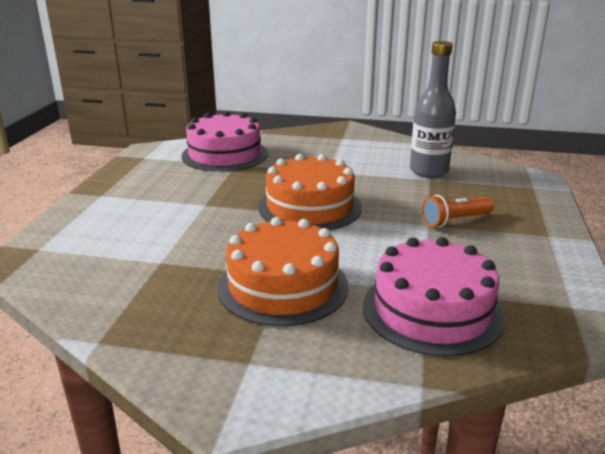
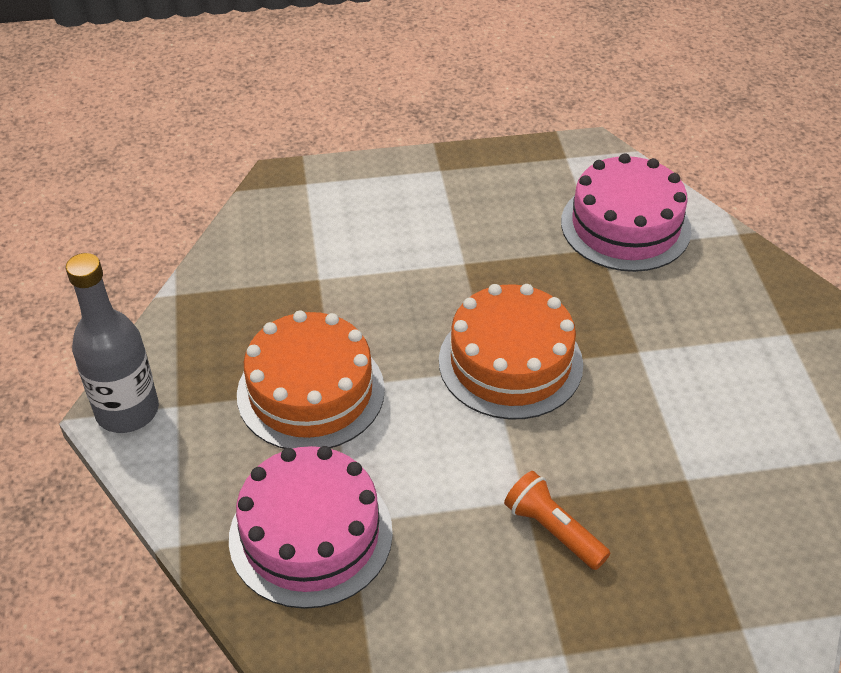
camera: 70 degrees right, 20 degrees up
(428, 171) = (719, 472): grey bottle -> grey bottle (127, 411)

